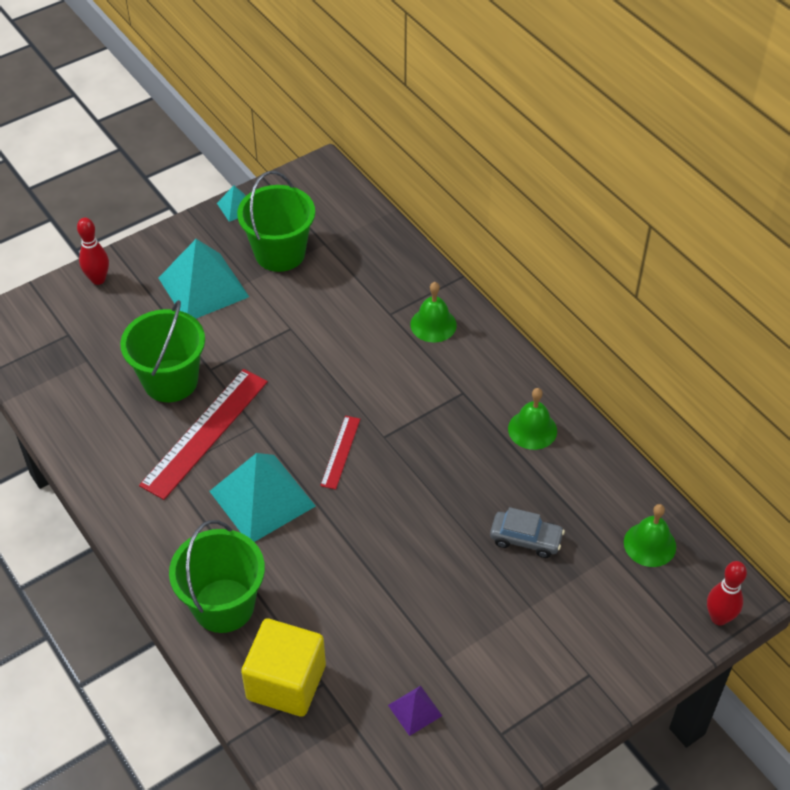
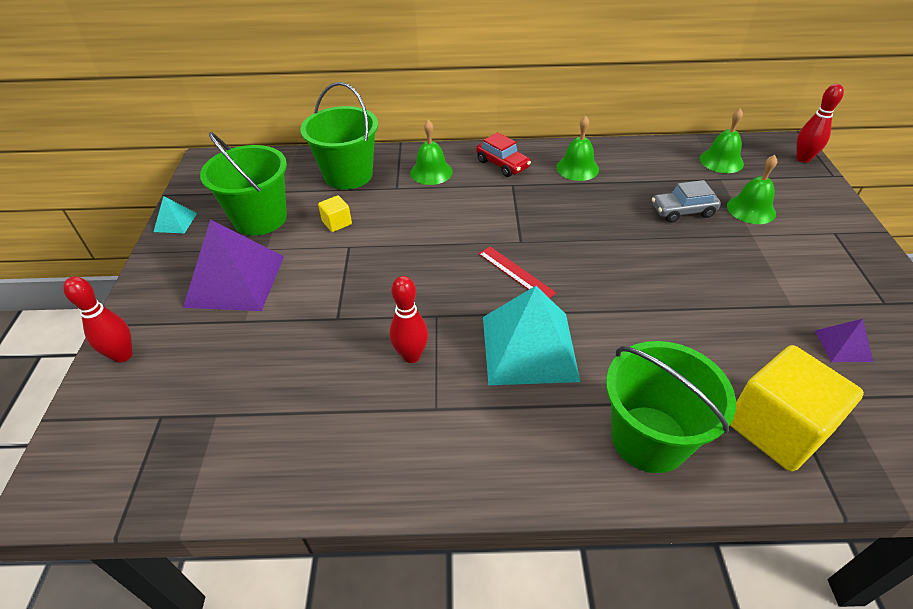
camera: 55 degrees left, 5 degrees down
(170, 381) = (320, 354): green bucket -> green bucket (348, 175)
(203, 287) = (235, 281): turquoise pyramid -> purple pyramid
(205, 432) = (411, 356): red ruler -> red bowling pin
(312, 303) = (337, 223): none -> yellow cube
(490, 370) = (502, 164): none -> red car
(526, 539) = (682, 211): grey car -> grey car turned 150 degrees counterclockwise
(575, 594) = (751, 209): none -> green bell

